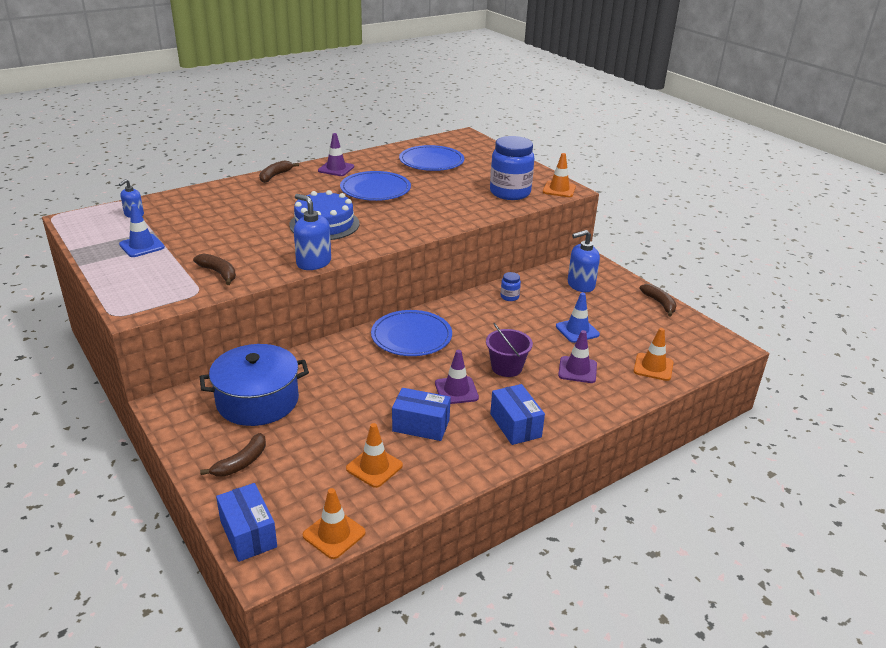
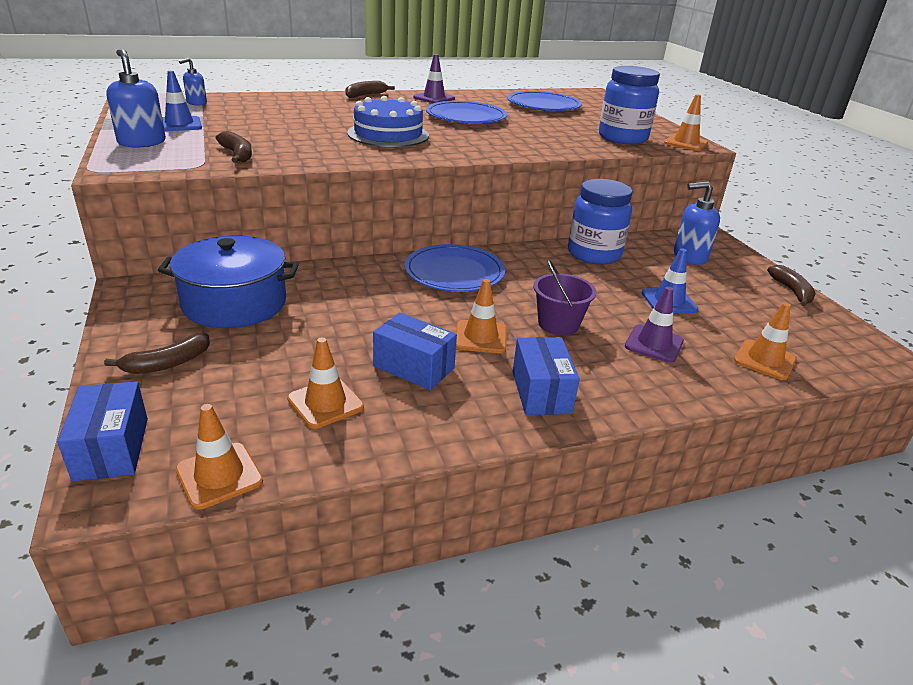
camera: 15 degrees right, 0 degrees up
(313, 263) = (350, 161): blue soap dispenser -> blue soap dispenser (142, 142)
(456, 390) = (480, 337): purple traffic cone -> orange traffic cone
(509, 297) = (594, 254): blue jar -> blue jar, size x2.32

